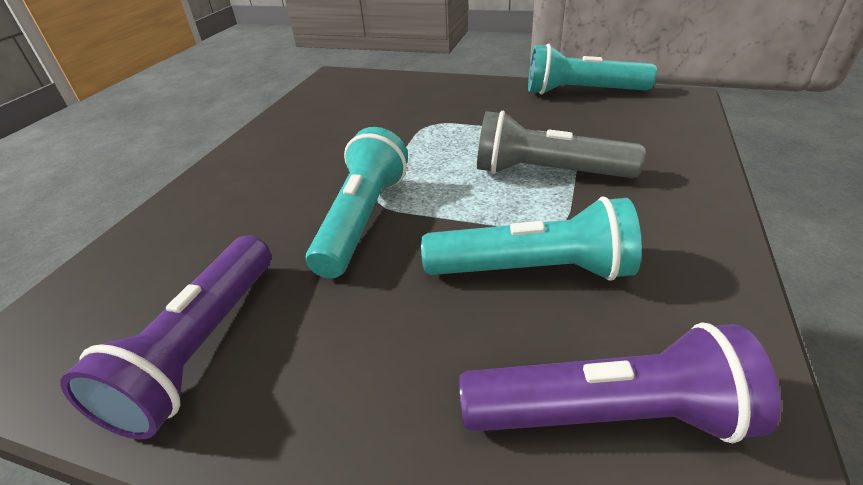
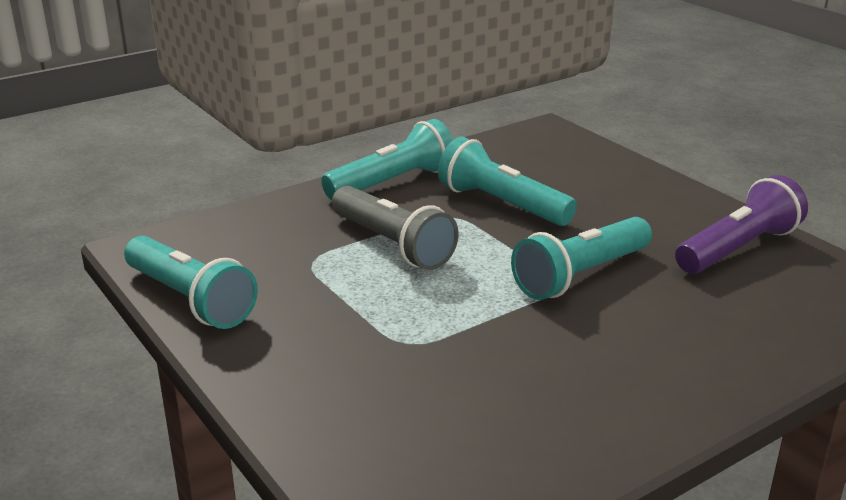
camera: 145 degrees left, 10 degrees down
(607, 414) = (544, 161): purple flashlight -> none
(682, 237) = (392, 183): none -> turquoise flashlight

